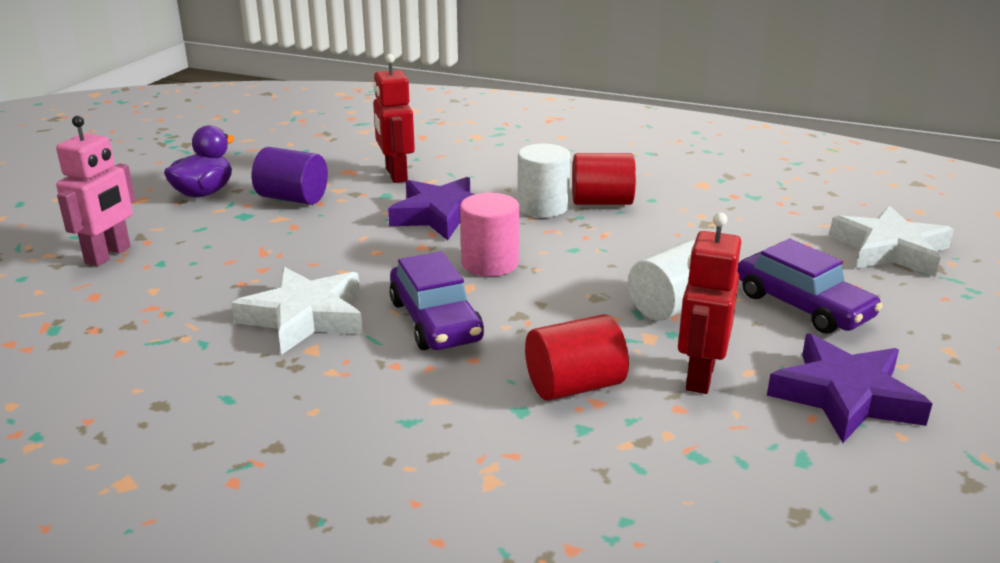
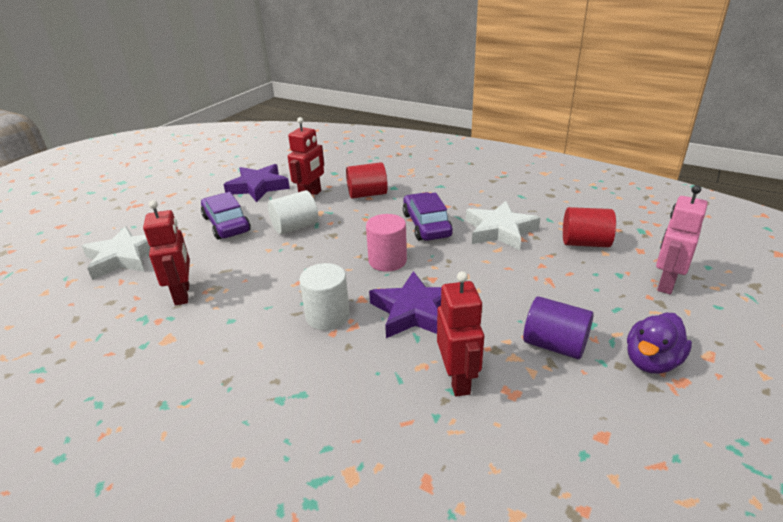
camera: 170 degrees left, 5 degrees up
(601, 202) = (275, 319): red cylinder -> red cylinder (585, 243)
(739, 216) = (183, 294): none -> red robot

